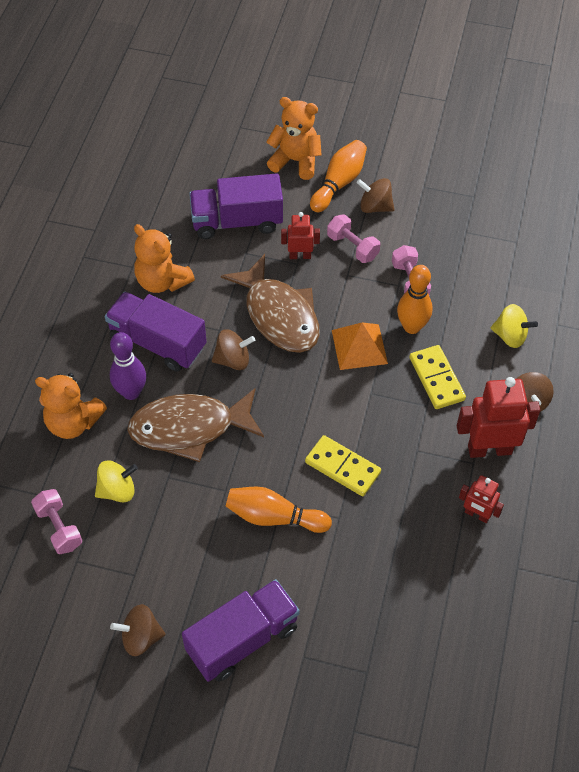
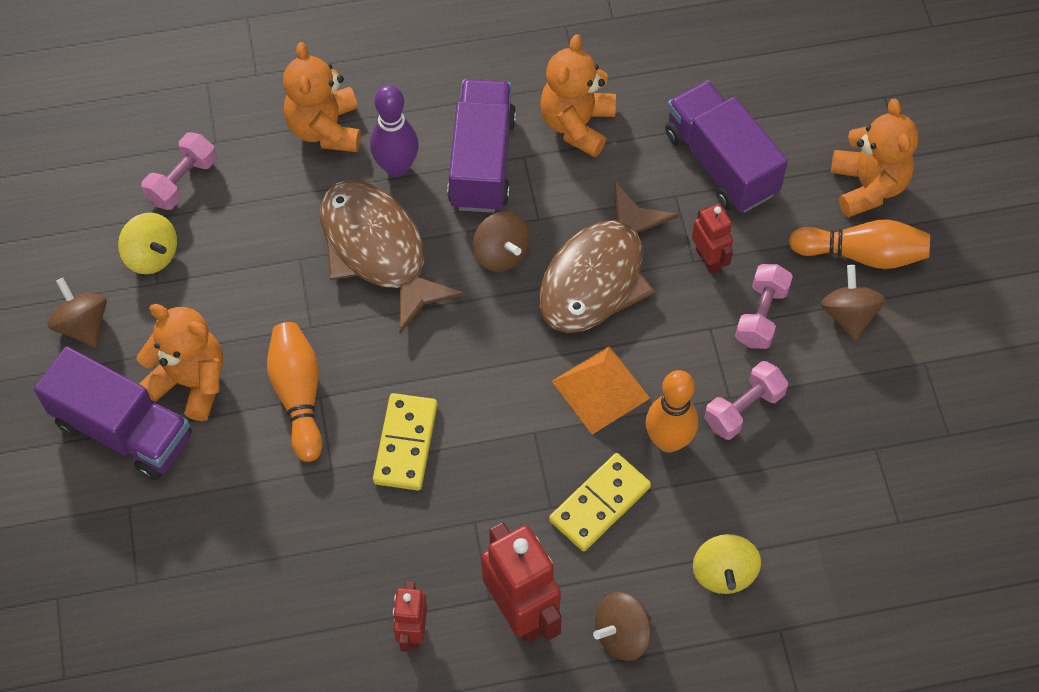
camera: 65 degrees right, 5 degrees up
(117, 490) = (257, 215): yellow spinning top -> yellow spinning top (152, 256)
(227, 581) = (191, 382): none -> orange teddy bear

